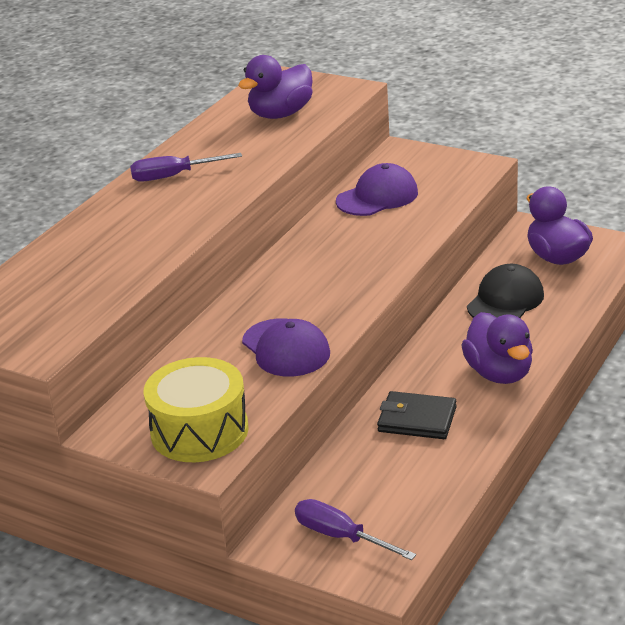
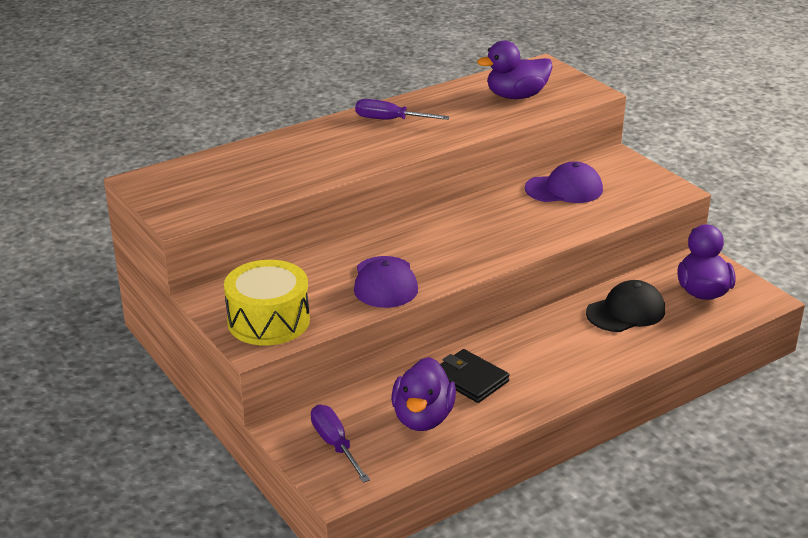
camera: 25 degrees right, 0 degrees up
(499, 373) = (567, 368): purple duck -> purple duck (422, 418)

